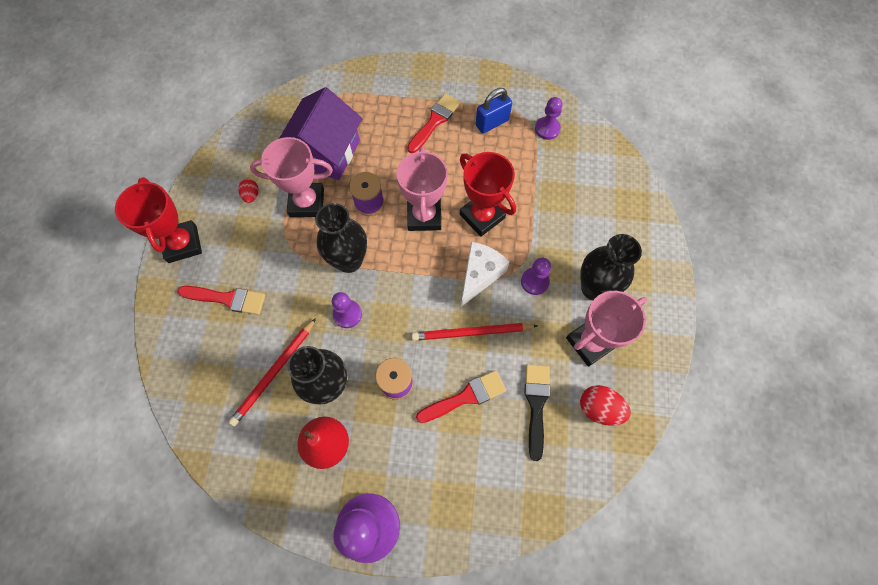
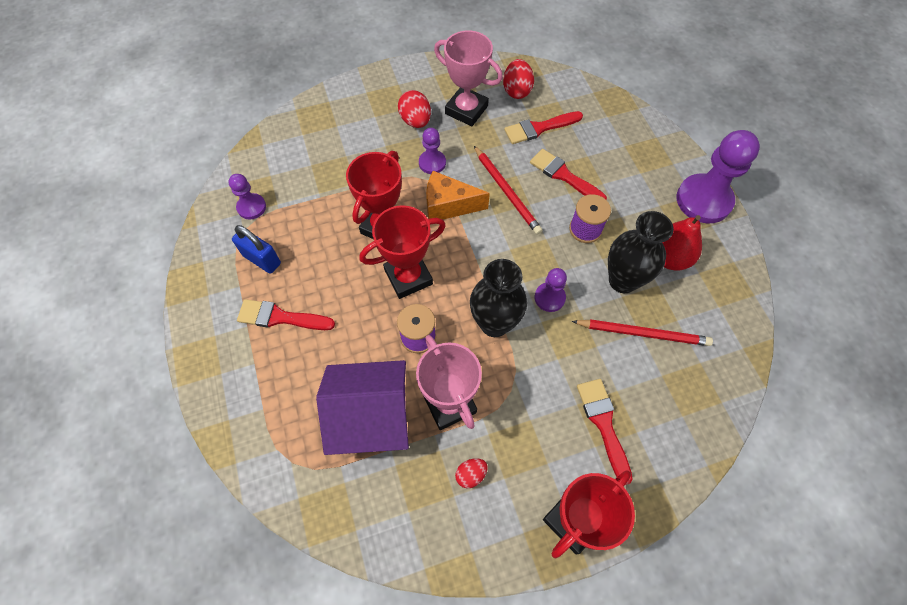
camera: 115 degrees left, 5 degrees down
(424, 216) = (408, 277): pink trophy -> red trophy
(479, 275) = (448, 205): white cheese -> orange cheese
(536, 404) = (539, 128): black brush -> red brush
(594, 288) = (415, 121): black vase -> red egg

